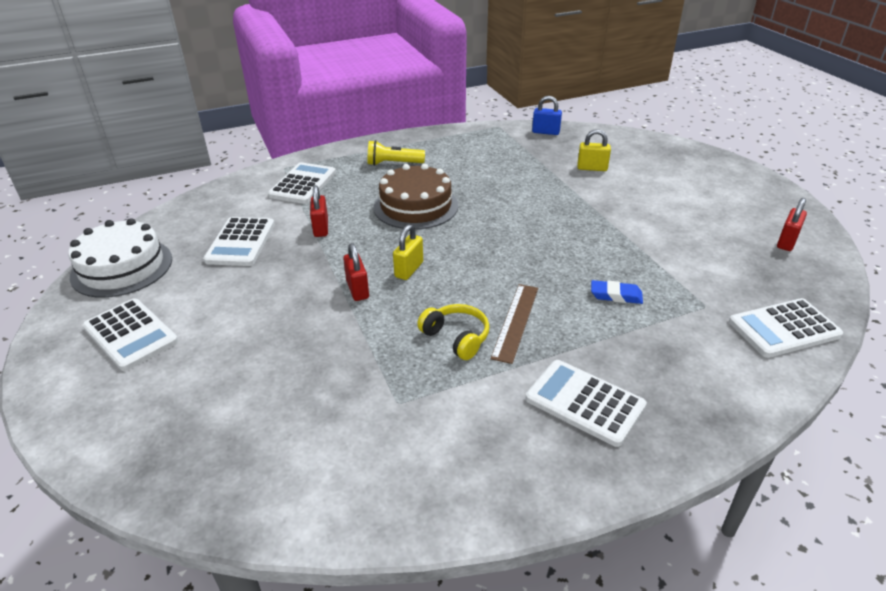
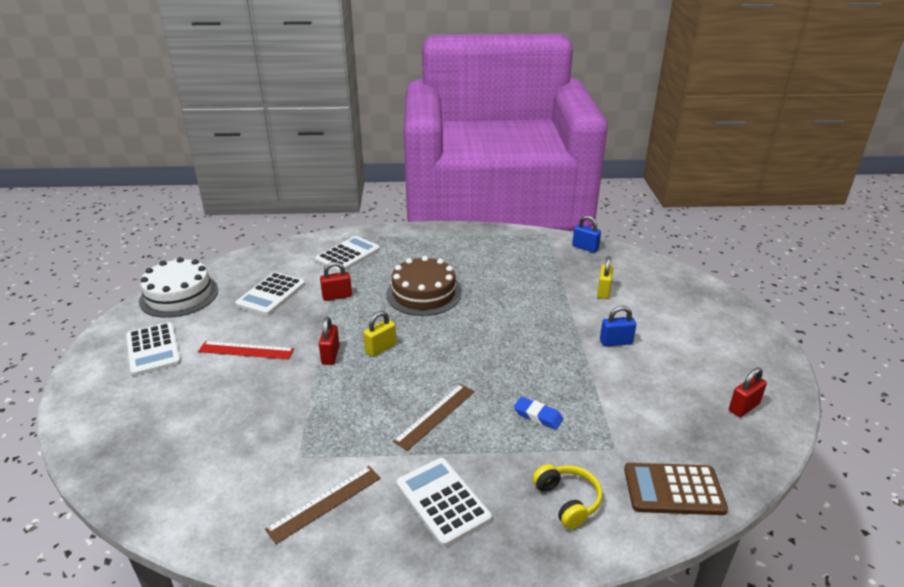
camera: 20 degrees right, 5 degrees down
(253, 308) = (246, 350): none -> red ruler
(321, 228) = (337, 296): red padlock -> red padlock turned 60 degrees clockwise
(393, 163) = (431, 251): yellow flashlight -> none
(456, 338) = (378, 416): yellow headphones -> yellow headphones (567, 500)
(463, 442) = (325, 503): none -> brown ruler
(592, 168) = (603, 291): yellow padlock -> yellow padlock turned 75 degrees clockwise
(637, 211) = (616, 342): none -> blue padlock
(784, 329) = (673, 489): white calculator -> brown calculator

